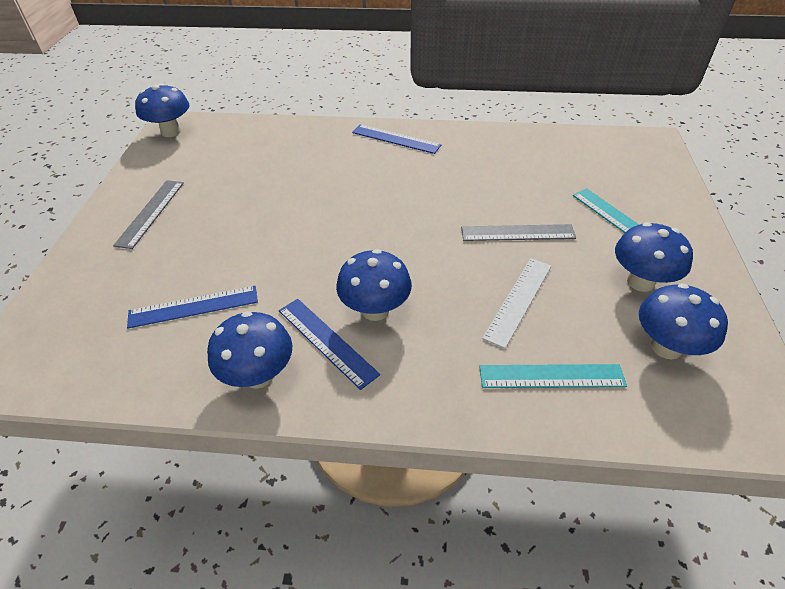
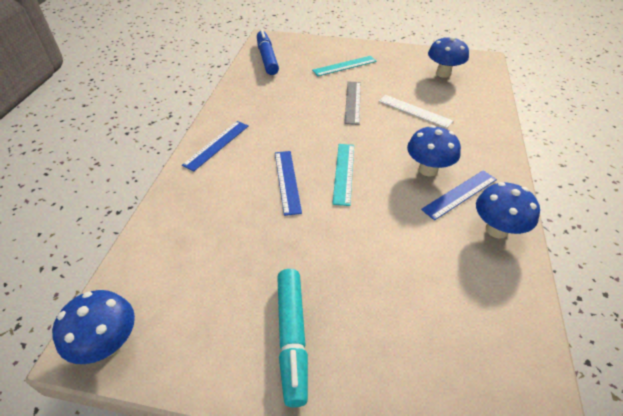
camera: 85 degrees left, 0 degrees up
(151, 213) = (292, 337): grey ruler -> turquoise marker
(193, 306) = (434, 277): blue ruler -> blue ruler (287, 181)
(551, 376) = (469, 109): turquoise ruler -> turquoise ruler (344, 173)
(596, 148) = (267, 58): none -> blue marker
(640, 282) = (397, 70): blue mushroom -> none

